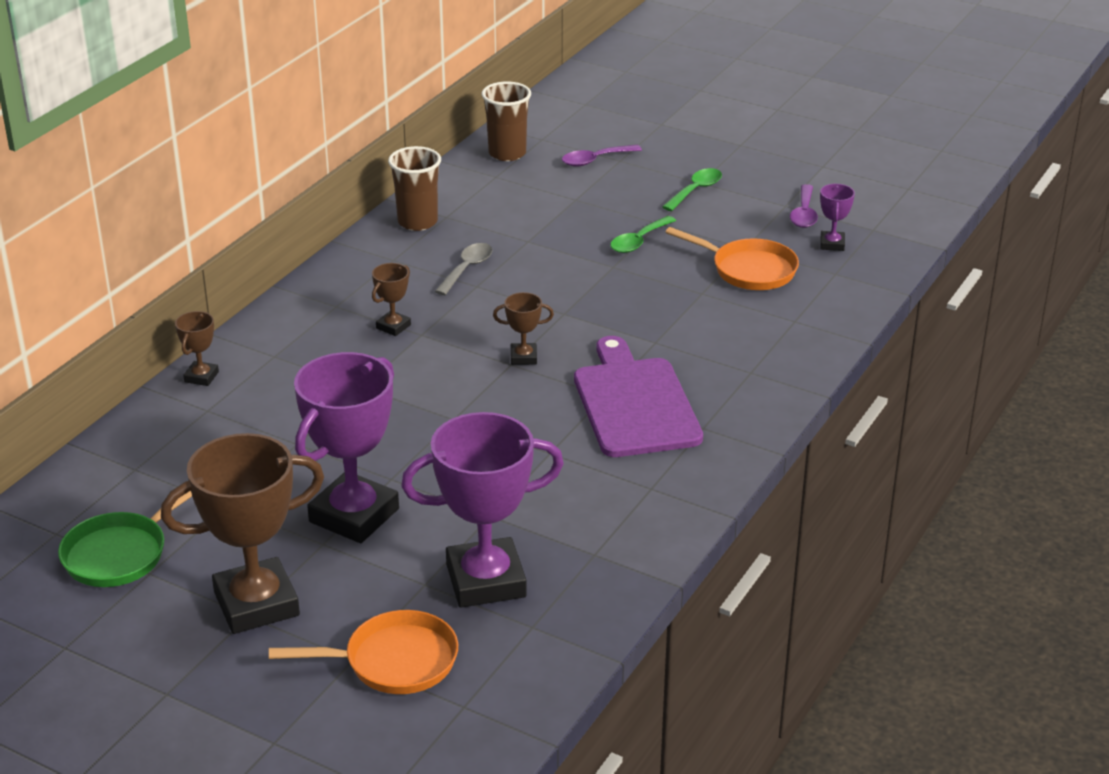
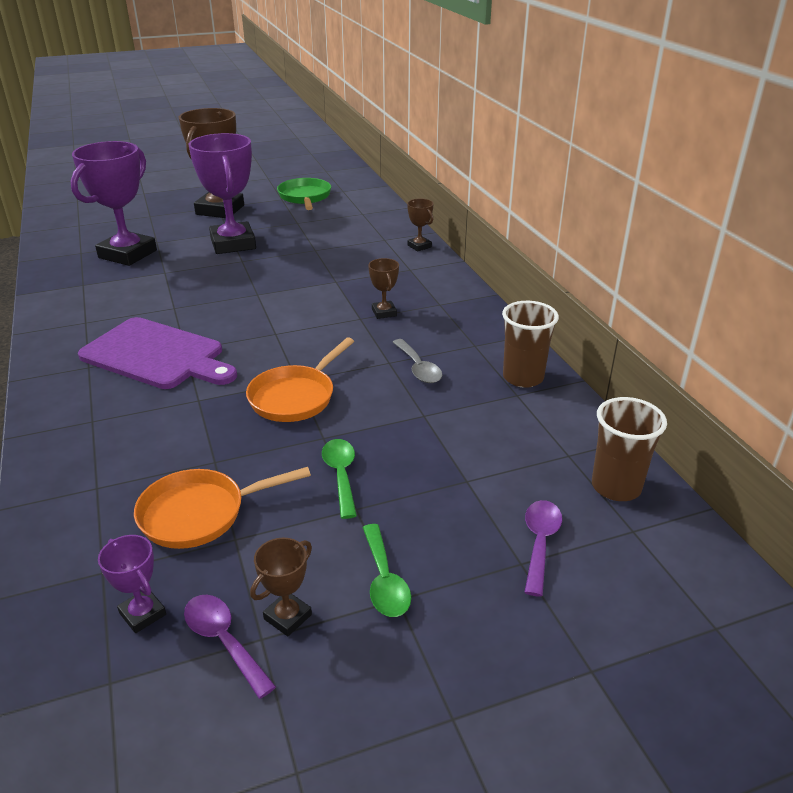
camera: 130 degrees right, 0 degrees up
(393, 661) = (130, 221): orange pan -> orange pan (295, 397)
(523, 357) = (274, 340): brown trophy -> brown trophy (287, 617)

